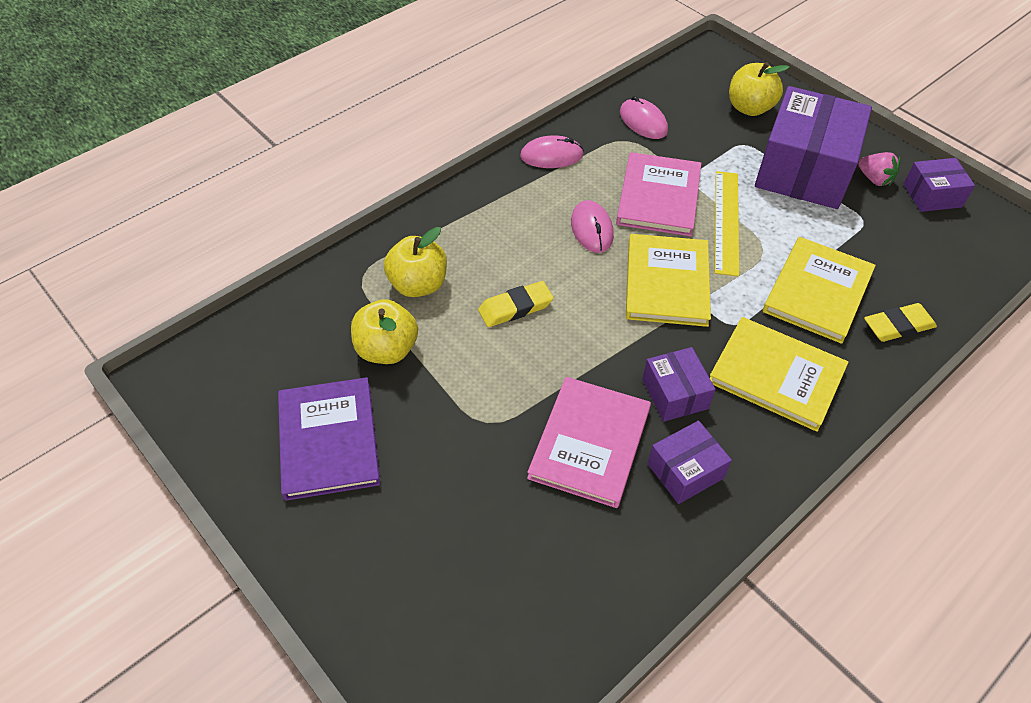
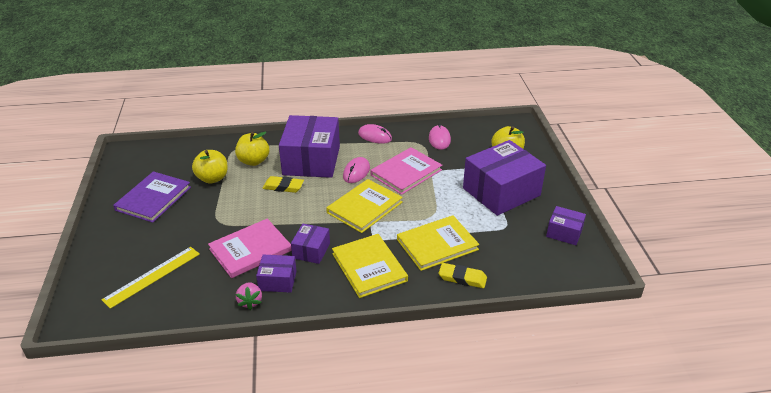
camera: 35 degrees right, 15 degrees down
(506, 240) = (311, 160): none -> purple box
(726, 221) = (428, 196): yellow ruler -> yellow ruler (152, 276)
(874, 179) = (538, 212): pink strawberry -> pink strawberry (250, 302)

